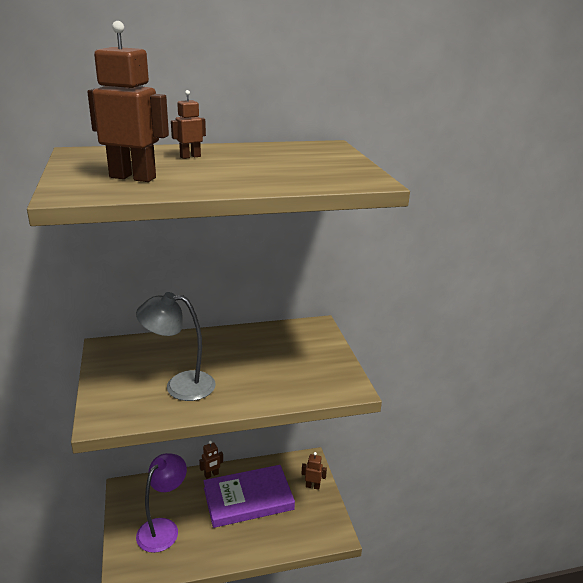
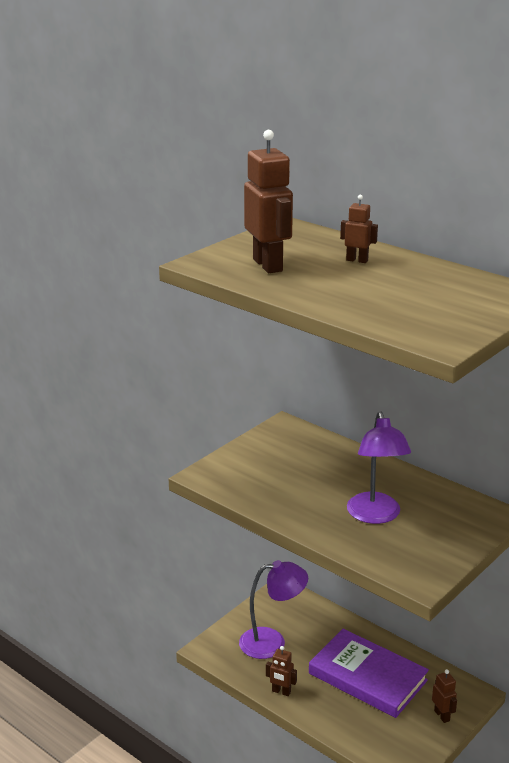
camera: 55 degrees right, 0 degrees up
(180, 385) = (290, 487): grey lamp -> none
(211, 475) = (363, 634): brown robot -> brown robot (281, 692)
(263, 368) = (375, 516): none -> purple lamp

